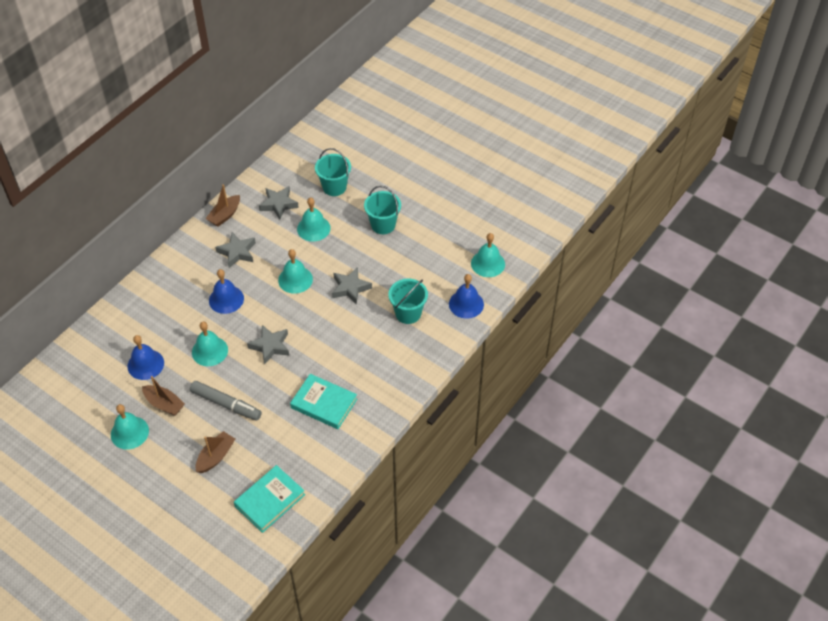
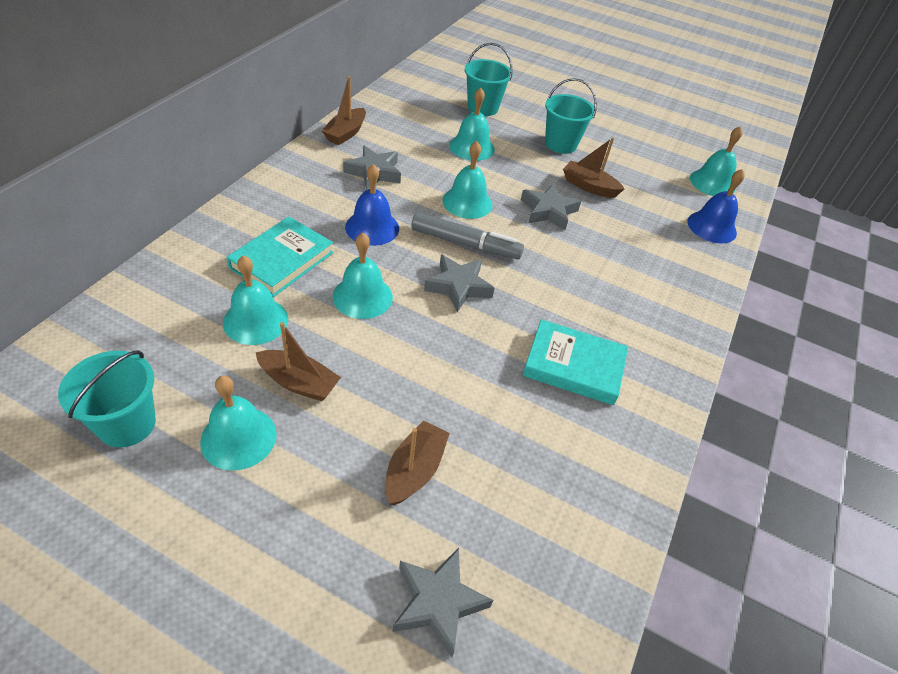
camera: 15 degrees left, 5 degrees down
(145, 364) = (255, 320): blue bell -> turquoise bell
(226, 404) = (410, 377): grey marker -> grey marker (465, 244)
(270, 500) = (543, 549): turquoise book -> turquoise book (282, 260)
(278, 204) = (416, 123): grey star -> grey star (438, 602)
(389, 266) = (589, 186): none -> brown boat
(408, 313) = (641, 239): turquoise bucket -> turquoise bucket (127, 424)

